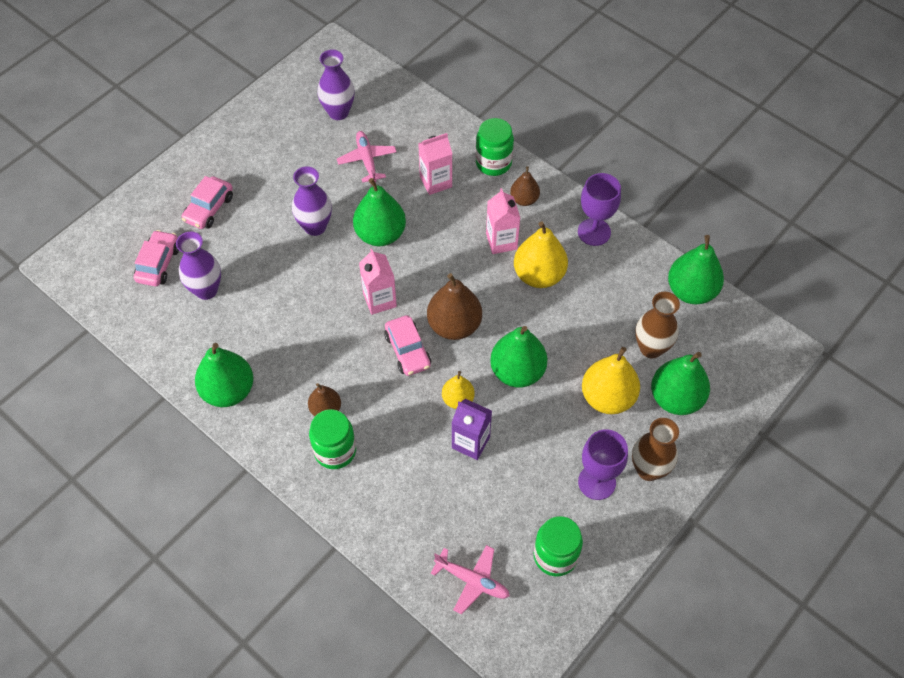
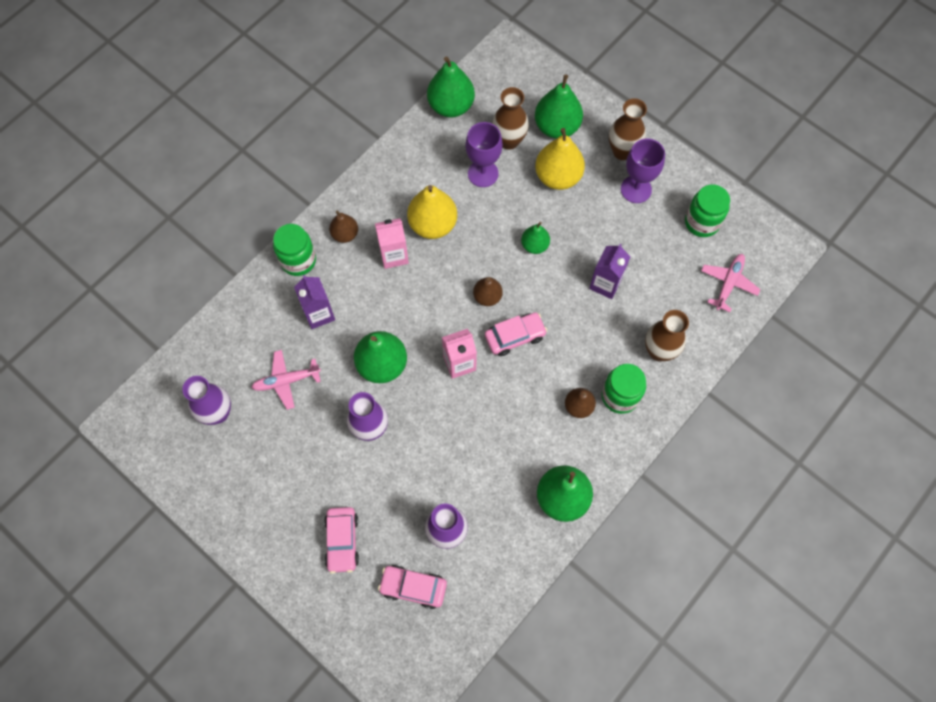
camera: 90 degrees left, 10 degrees up
(209, 208) = (342, 541): pink car -> pink car turned 60 degrees clockwise
(386, 495) = (659, 351): none -> brown vase
(436, 182) = (319, 314): pink carton -> purple carton
(454, 325) = (487, 297): brown pear -> brown pear, size x0.57
(458, 399) = (564, 294): yellow pear -> none
(517, 372) = (534, 245): green pear -> green pear, size x0.57
(594, 232) = (385, 177): purple goblet -> purple goblet (483, 173)

